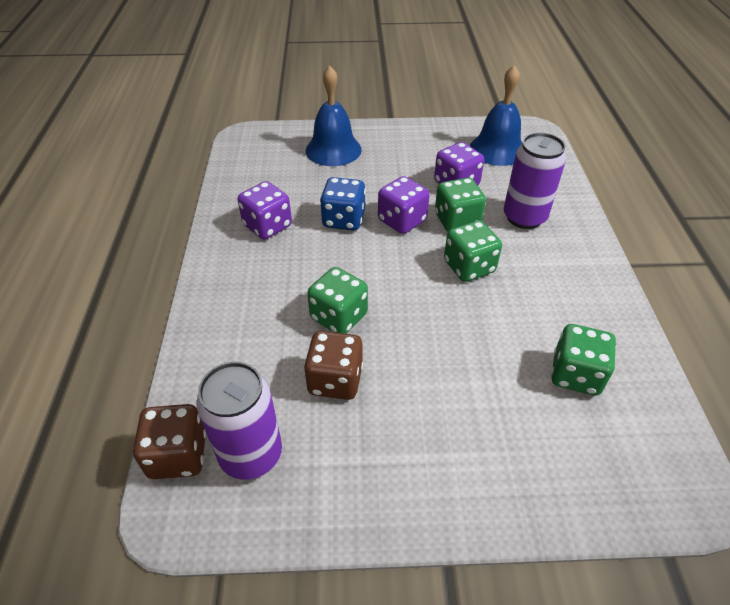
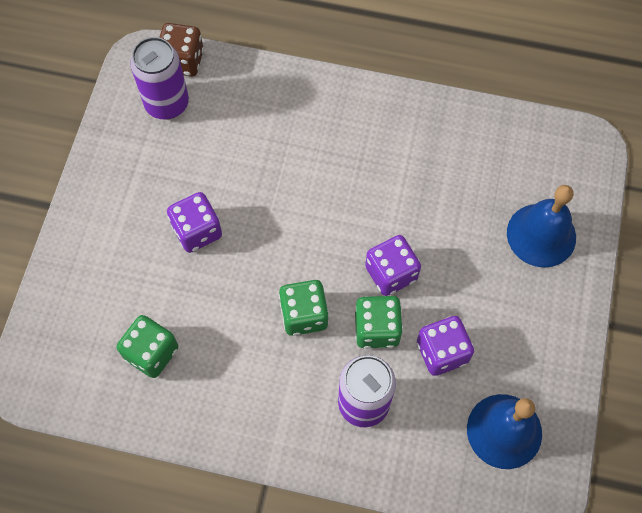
camera: 105 degrees right, 20 degrees up
(267, 226) = (415, 147): purple dice -> purple dice (197, 231)
(335, 380) = (210, 168): brown dice -> none
(339, 316) = (275, 185): green dice -> none
(343, 219) = (407, 217): blue dice -> none

